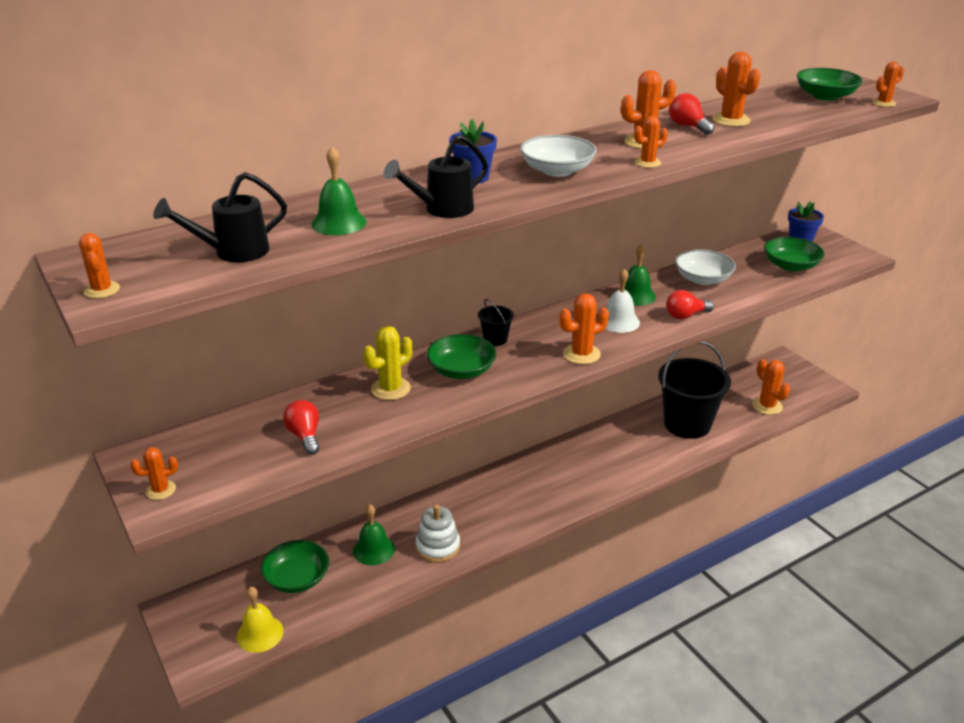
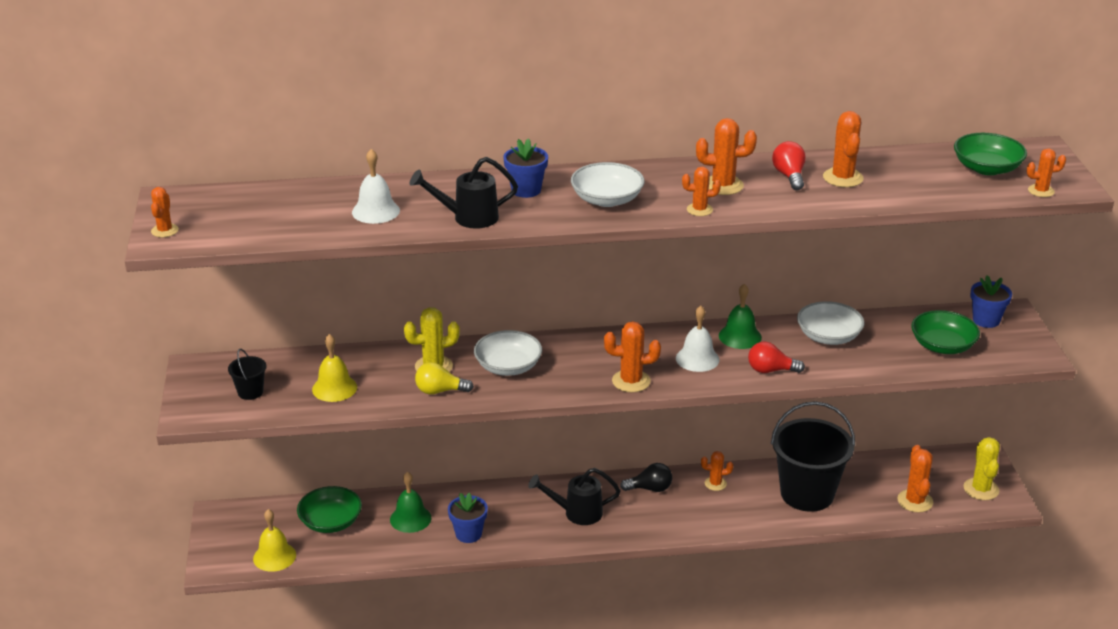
camera: 25 degrees right, 0 degrees up
(161, 490) = (199, 400): orange cactus -> orange cactus (715, 484)
(233, 252) = (276, 220): black watering can -> black watering can (577, 513)
(305, 436) = (334, 388): red light bulb -> yellow bell
(339, 223) = (375, 211): green bell -> white bell
(415, 410) = (440, 391): none -> yellow light bulb
(437, 546) = (468, 534): white stacking toy -> blue flower pot
(461, 370) = (508, 366): green bowl -> white bowl
(495, 339) = (563, 345): black bucket -> black bucket (250, 392)
(564, 457) = (650, 488): none -> black light bulb
(803, 383) = (981, 489): none -> yellow cactus

